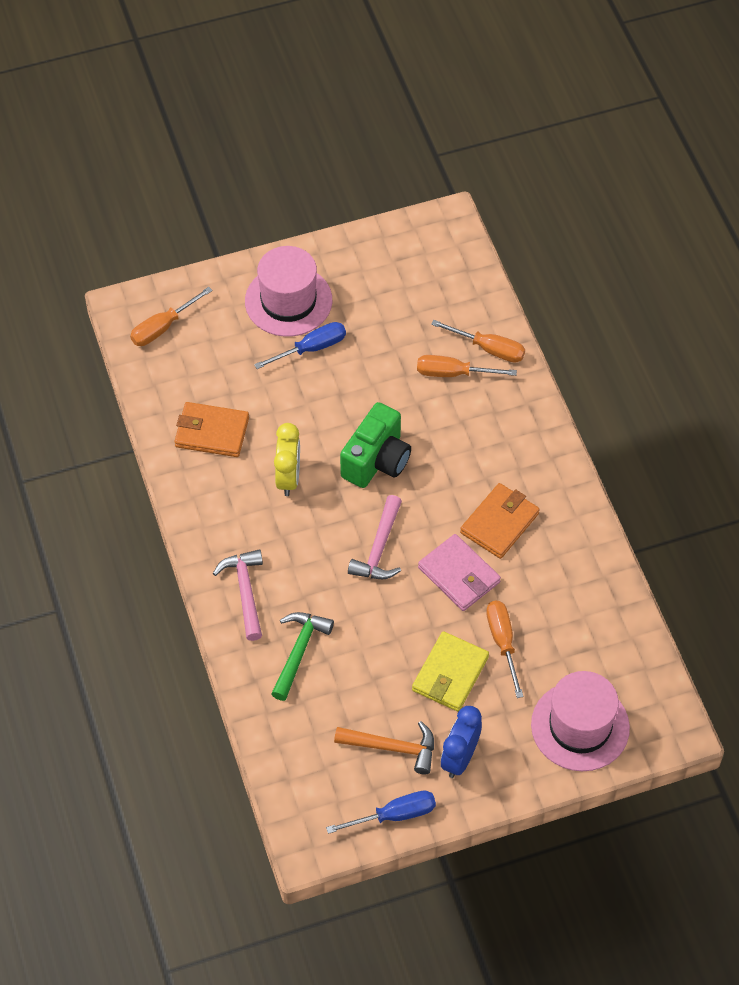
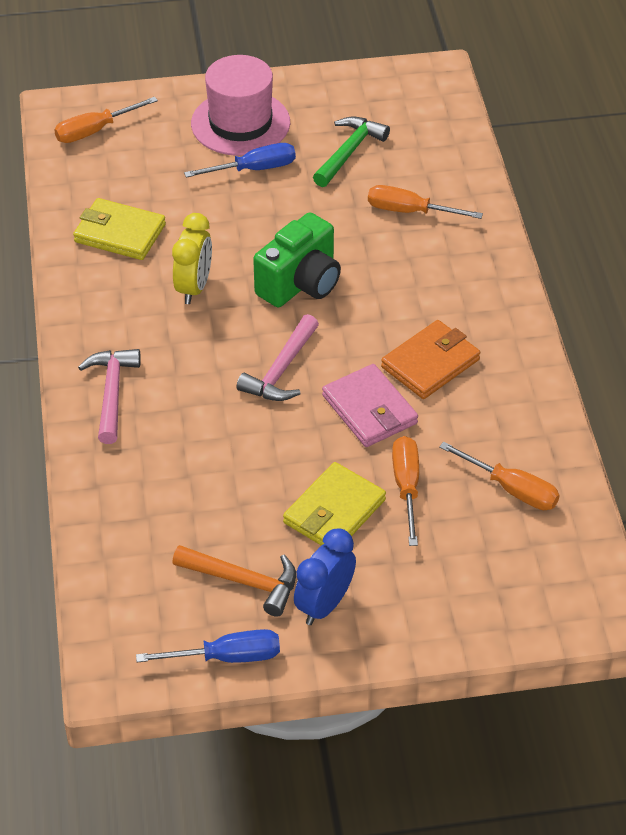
camera: 10 degrees right, 10 degrees down
(212, 432) = (120, 233): orange wallet -> yellow wallet
(299, 652) = (158, 463): green hammer -> green hammer (349, 152)
(489, 349) = (456, 193): orange screwdriver -> orange screwdriver (511, 489)
(580, 726) = (483, 591): pink hat -> none

